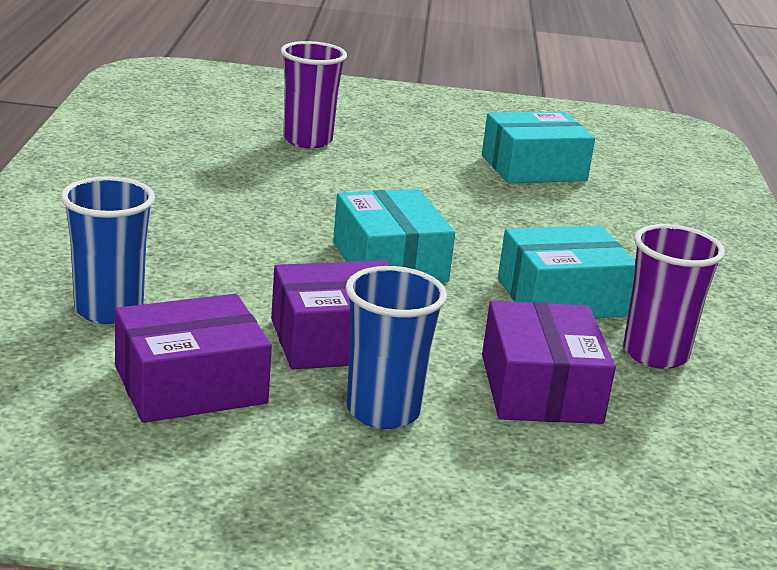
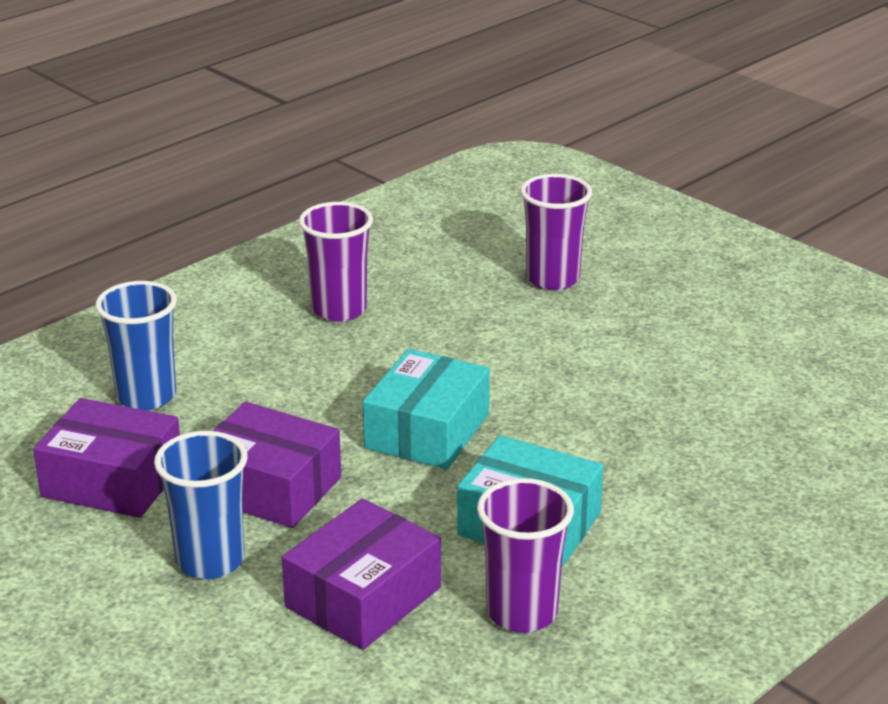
camera: 45 degrees right, 5 degrees up
(175, 200) = (339, 309): none -> purple cup
(533, 168) = (745, 377): turquoise box -> none

